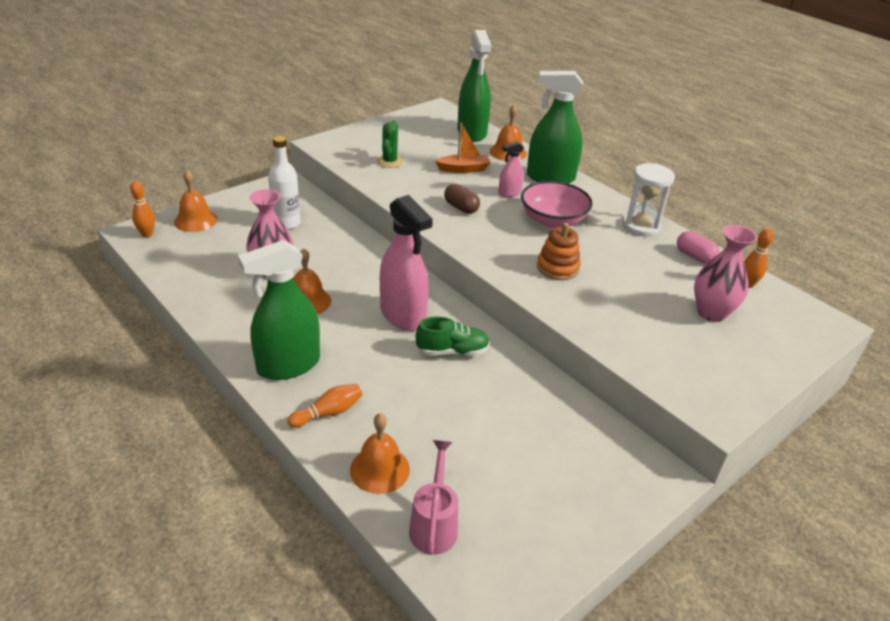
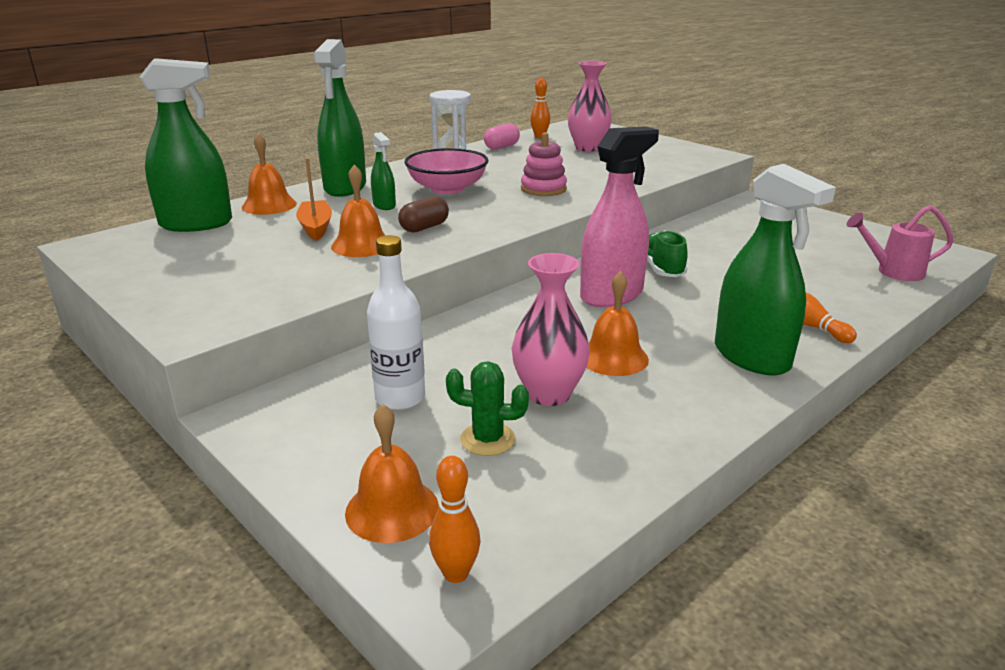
camera: 90 degrees left, 10 degrees down
(379, 469) = (858, 296): orange bell -> orange bell (361, 245)
(389, 162) = (282, 272): green cactus -> green cactus (487, 439)
(509, 193) = (384, 205): pink spray bottle -> green spray bottle
(557, 268) = (543, 189): orange stacking toy -> pink stacking toy

